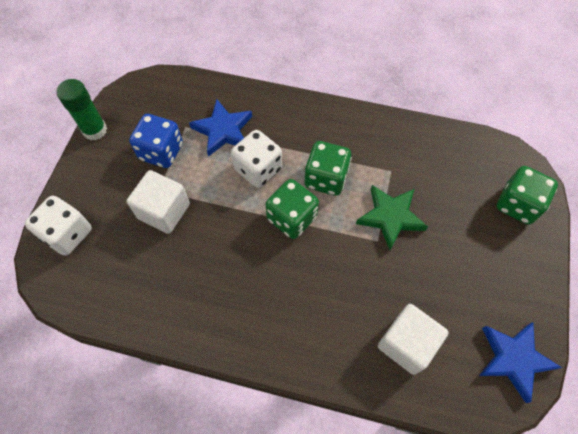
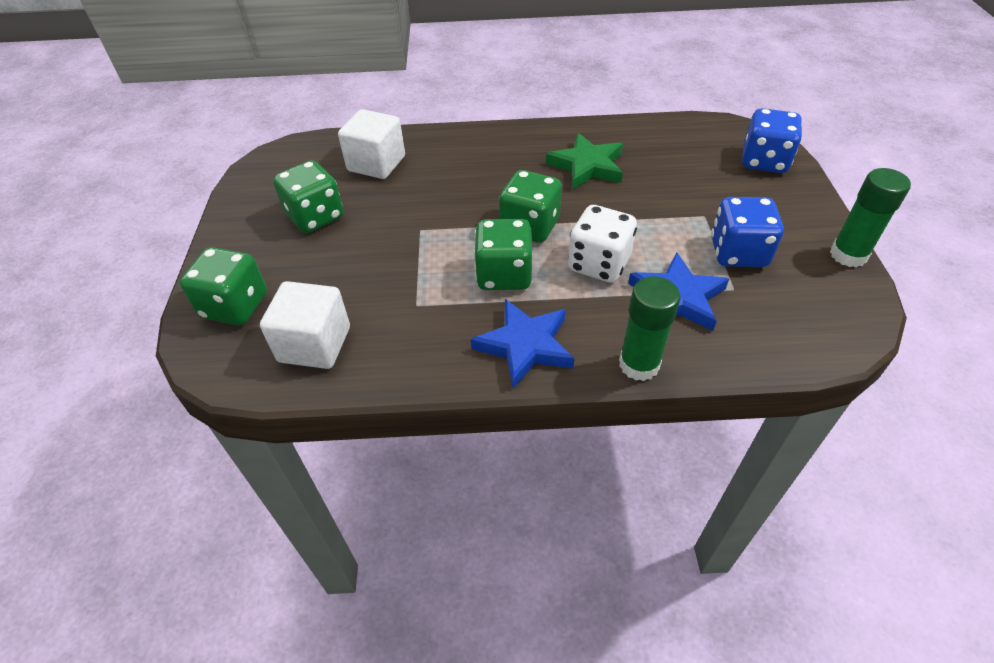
camera: 165 degrees right, 15 degrees down
(68, 234) = (764, 161): white dice -> blue dice
(164, 211) = (681, 200): white cube -> white cube (314, 344)
(271, 96) = (639, 364): none -> green glue stick
(390, 217) = (408, 254): green star -> green star (587, 166)
(464, 283) = (315, 217): none -> green dice
(514, 359) = (269, 175): blue star -> blue star (525, 345)

